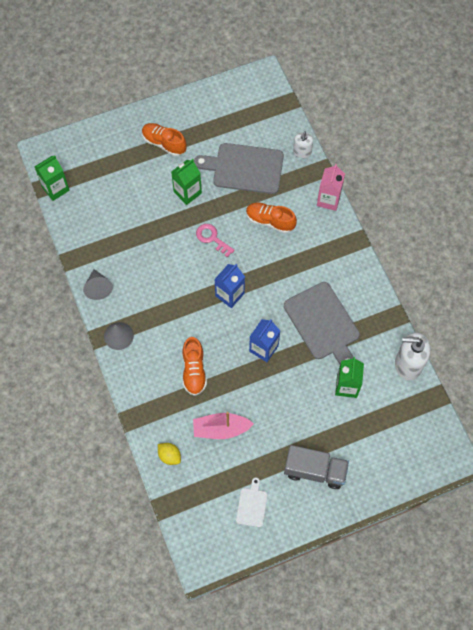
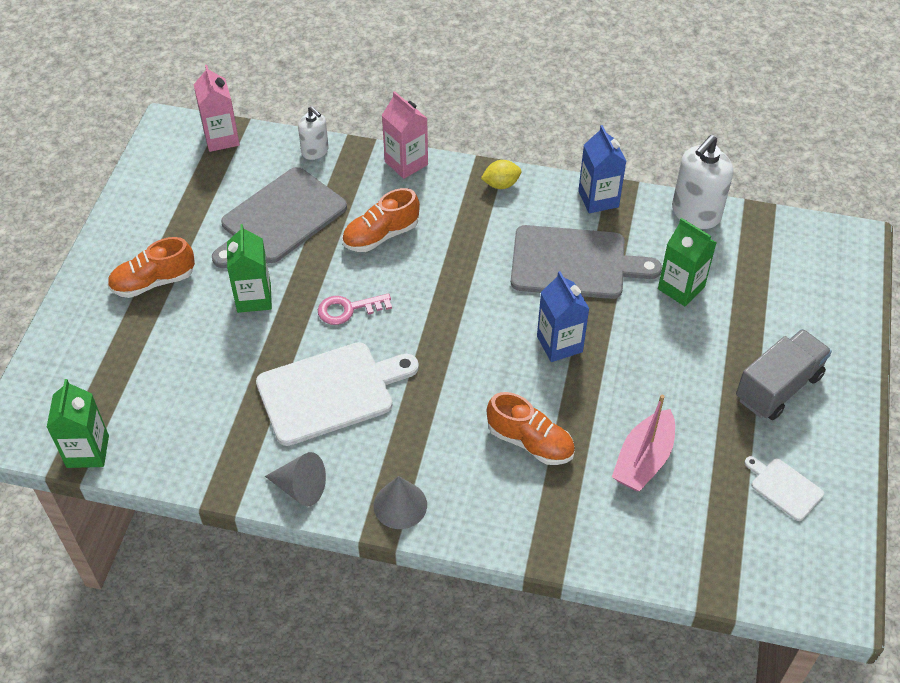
camera: 55 degrees left, 15 degrees down
(158, 264) = (330, 392): none -> white cutting board
(169, 456) = (641, 547): yellow lemon -> yellow lemon (501, 184)
(229, 294) = (449, 337): blue carton -> blue carton (598, 199)
(276, 104) = (221, 138): none -> pink carton

